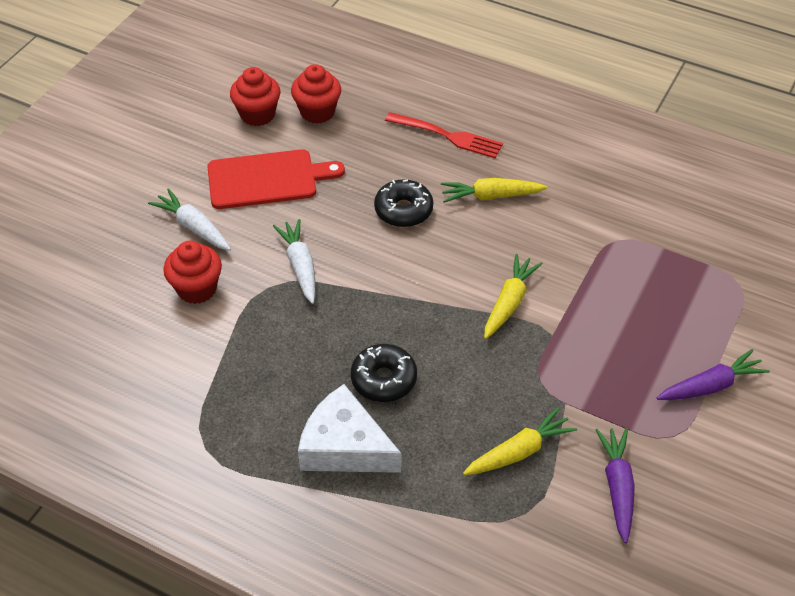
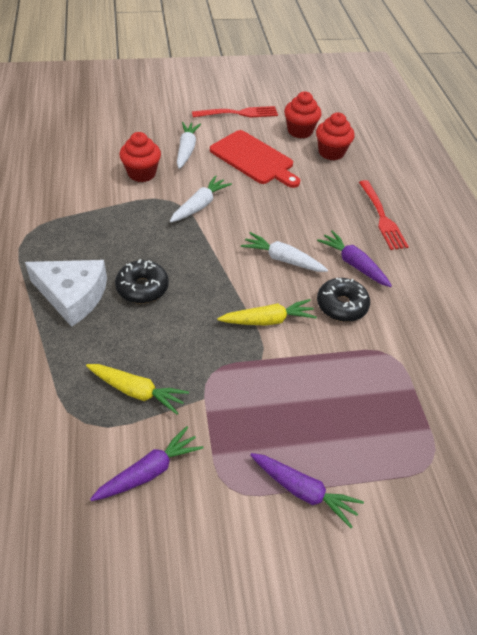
camera: 50 degrees right, 0 degrees up
(173, 147) = (238, 113): none -> red fork
(345, 446) = (72, 295): white cheese -> white cheese turned 120 degrees clockwise
(403, 210) = (293, 228): black donut -> black donut (341, 305)
(439, 244) = (283, 259): none -> white carrot
(491, 196) = (353, 264): yellow carrot -> purple carrot

